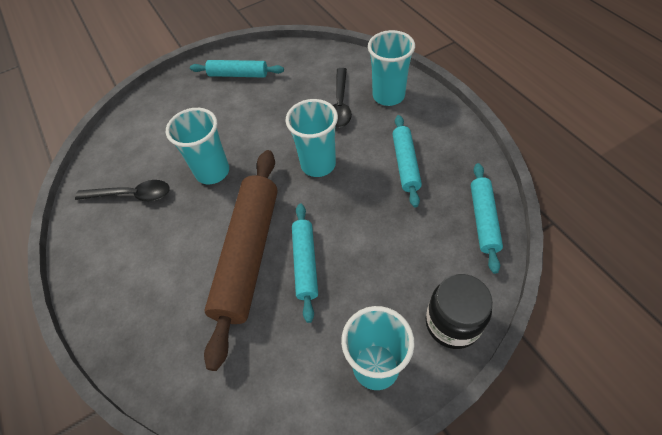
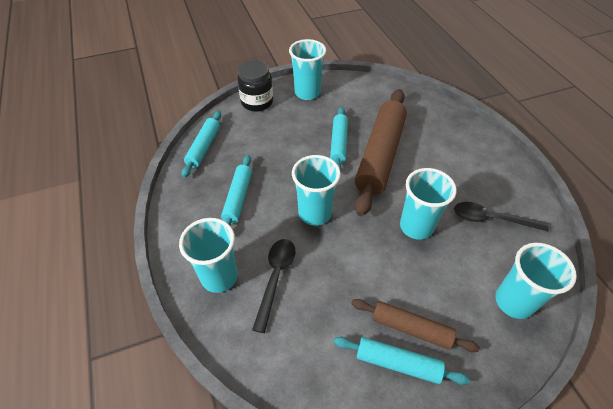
camera: 175 degrees left, 5 degrees down
(139, 127) = (514, 302): none -> turquoise cup
(227, 94) = (411, 328): none -> brown rolling pin

